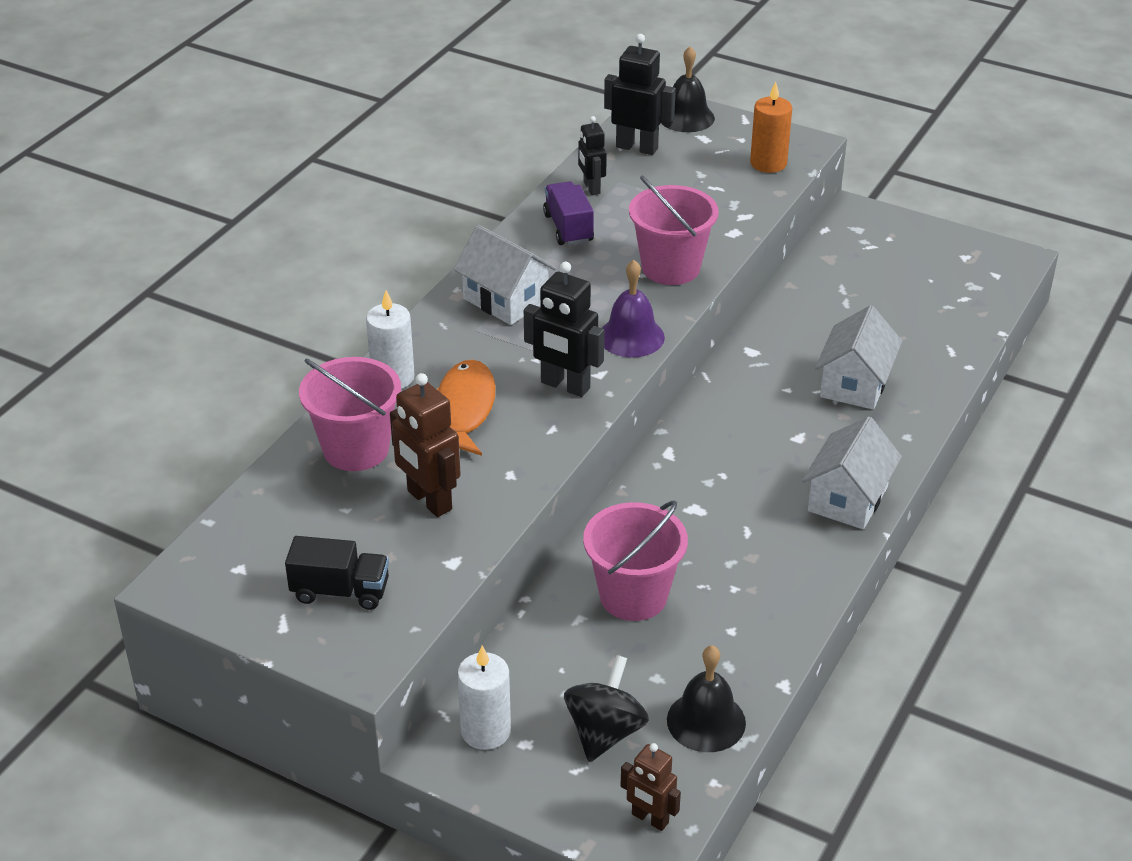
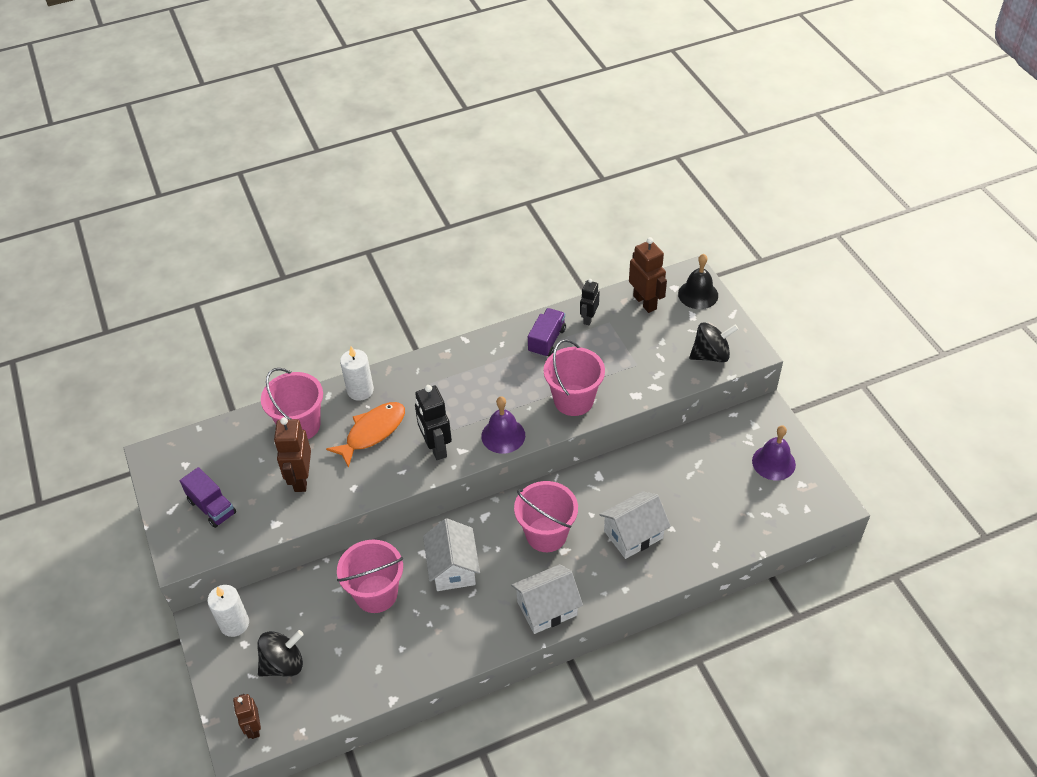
camera: 40 degrees right, 10 degrees up
(340, 591) = (212, 507): black truck -> purple truck
(505, 300) = (464, 372): white house -> white house (453, 568)
(637, 147) = (645, 302): black robot -> brown robot
(706, 721) = (334, 693): black bell -> none
(761, 433) = (546, 534): none -> pink bucket
(768, 163) = (711, 355): orange candle -> black spinning top
(916, 251) = (773, 462): none -> purple bell

